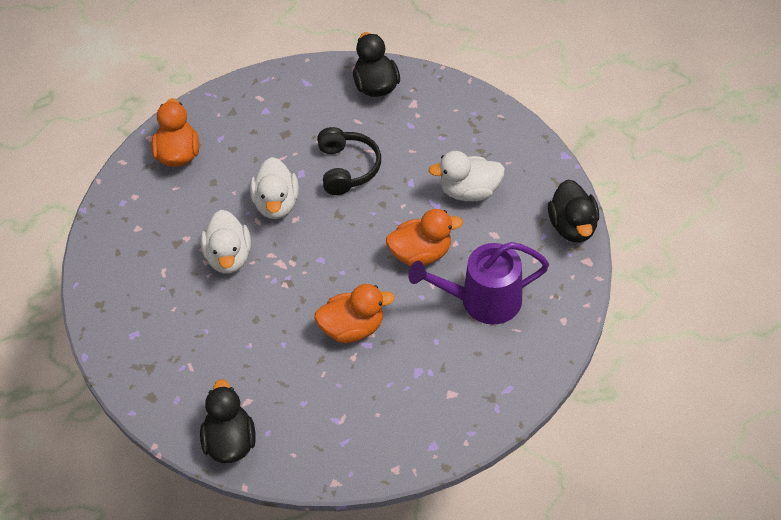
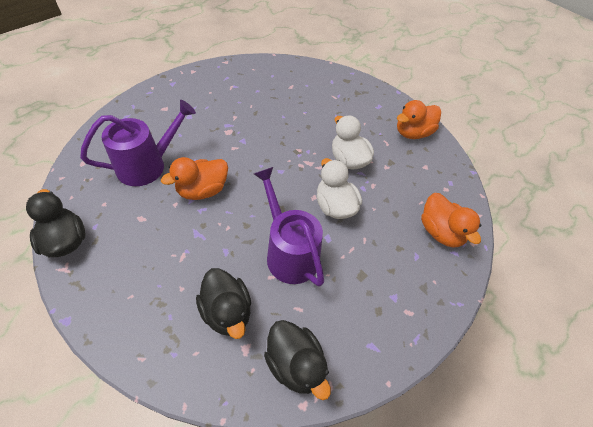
camera: 155 degrees right, 0 degrees up
(230, 441) = (291, 69): black duck -> black duck (227, 311)
(347, 168) = (289, 252): black headphones -> purple watering can
(352, 328) = (240, 132): orange duck -> orange duck (412, 133)
(469, 191) = (168, 254): white duck -> none

